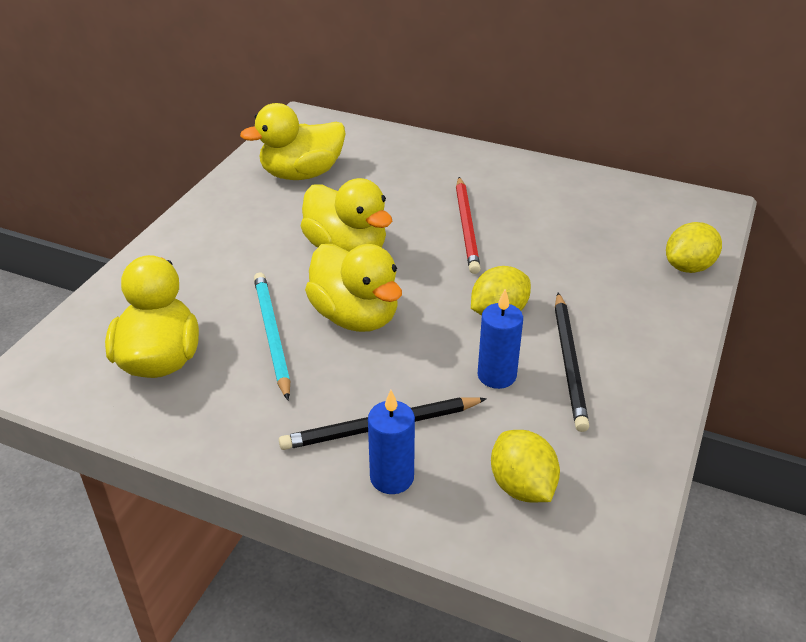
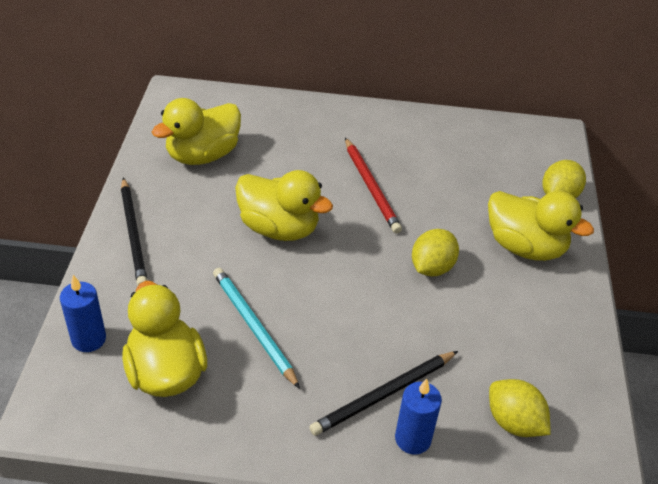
camera: 20 degrees left, 5 degrees up
(355, 317) = (317, 294): yellow duck -> yellow duck (525, 247)
(496, 375) = (454, 327): blue candle -> blue candle (88, 339)
(569, 363) = (504, 303): black pencil -> black pencil (133, 234)

